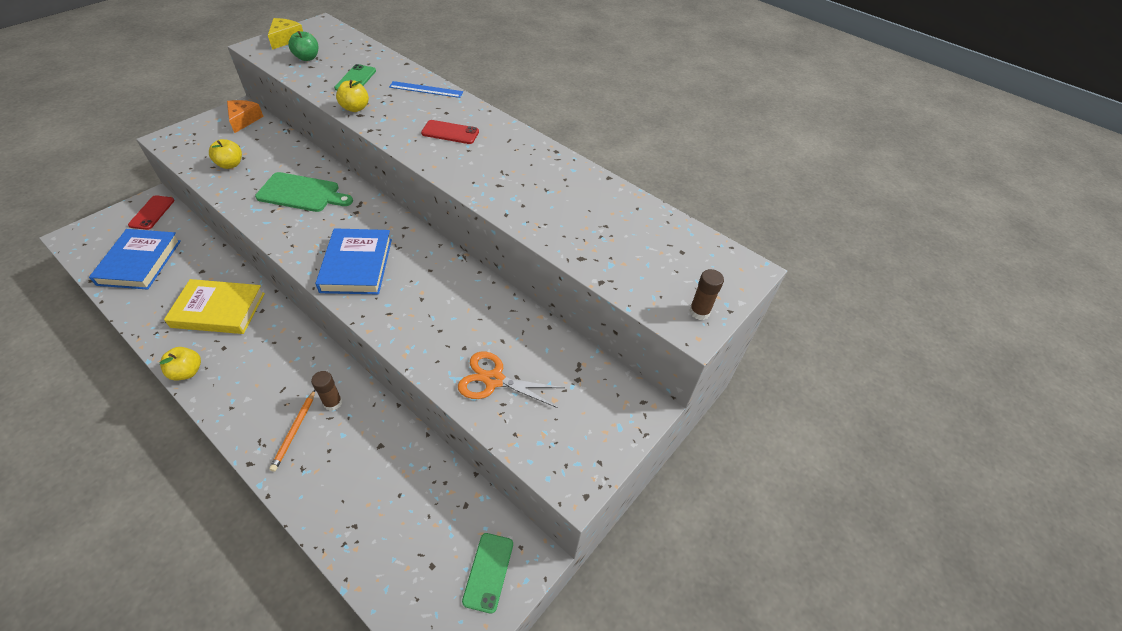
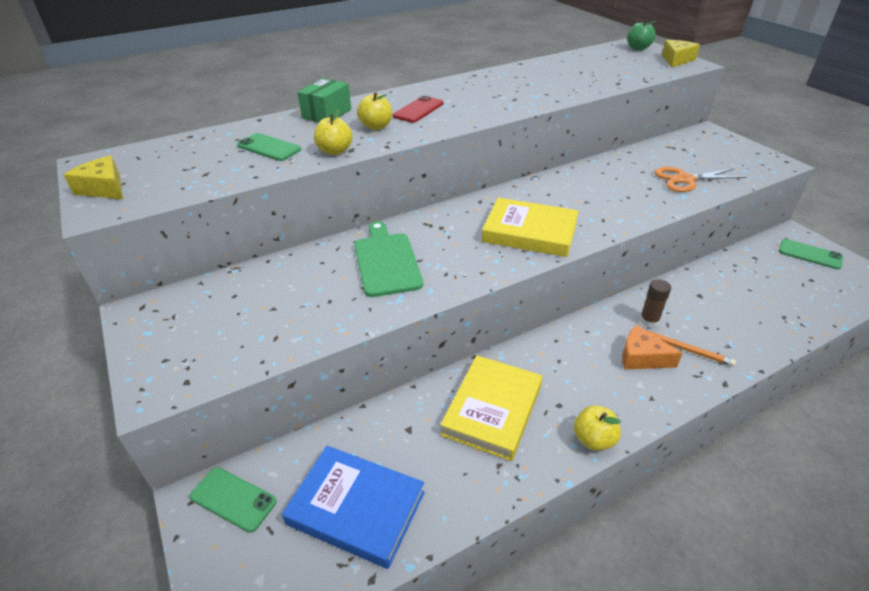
camera: 65 degrees left, 10 degrees down
(152, 212) = (233, 499): red phone -> green phone
(230, 164) = (282, 320): yellow apple -> yellow apple (376, 126)
(244, 120) = (172, 306): orange cheese -> orange cheese (641, 357)
(302, 193) = (386, 261): green cutting board -> green cutting board turned 45 degrees counterclockwise
(307, 58) = (179, 175): green apple -> green apple (638, 48)
(357, 265) = (530, 232): blue book -> yellow book
(426, 89) = (327, 114): blue ruler -> green box
(494, 380) = (685, 179): orange scissors -> orange scissors turned 45 degrees clockwise
(699, 312) = (676, 60): brown glue stick -> yellow cheese

